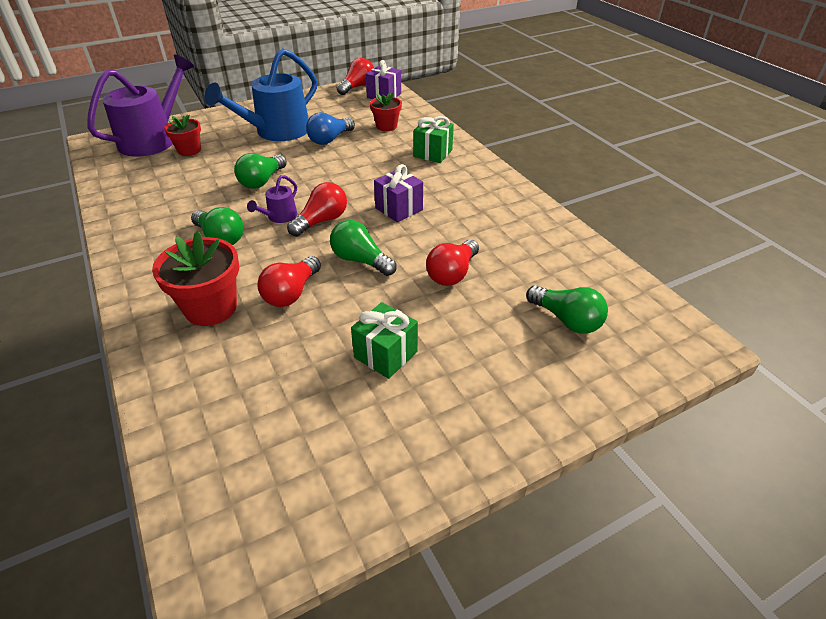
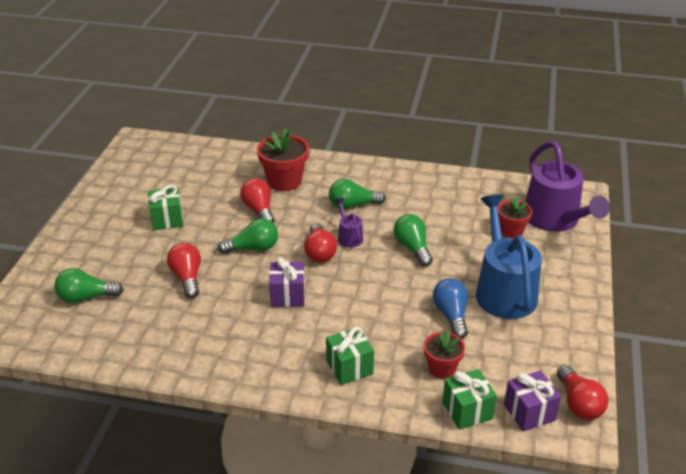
camera: 130 degrees right, 5 degrees down
(409, 110) = (467, 411): none -> green gift

